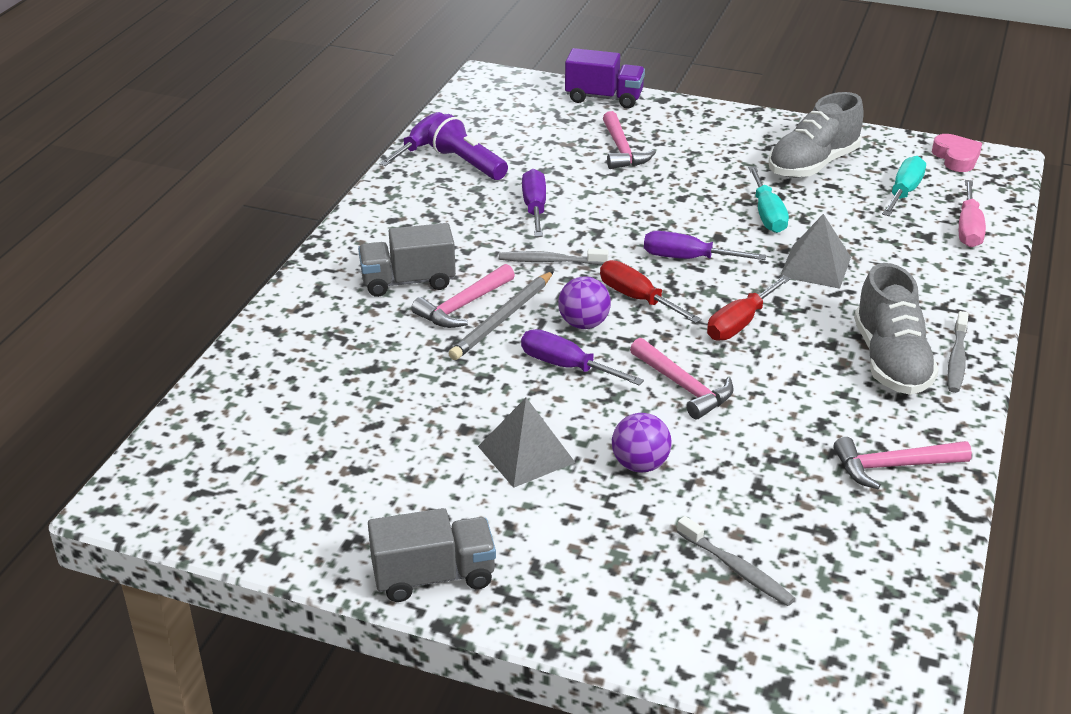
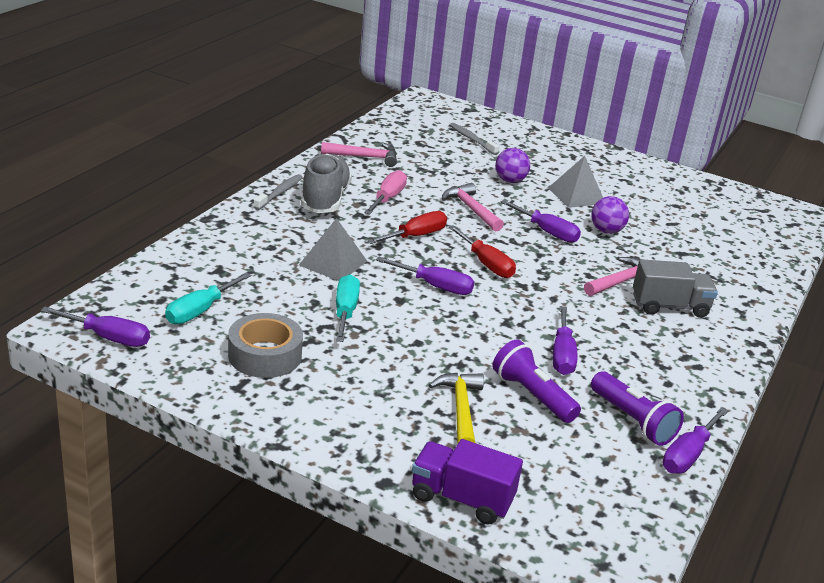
camera: 175 degrees left, 5 degrees down
(434, 576) = (624, 161): grey truck -> none
(503, 319) = (591, 267): grey pencil -> none
(550, 261) = (552, 303): grey toothbrush -> none
(560, 169) = (532, 395): none -> purple flashlight
(584, 324) = (531, 254): purple ball -> purple ball (606, 231)
(622, 150) = (460, 409): pink hammer -> yellow hammer
(812, 165) = (265, 355): grey shoe -> grey tape
(956, 158) = (108, 338): pink heart -> purple screwdriver
(968, 229) = (176, 269): pink screwdriver -> pink screwdriver (388, 198)

